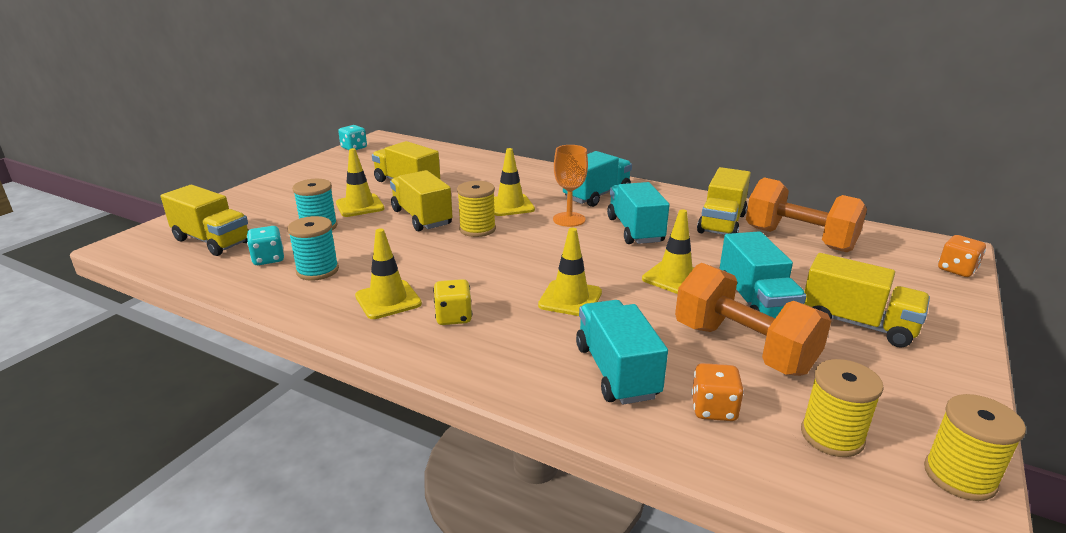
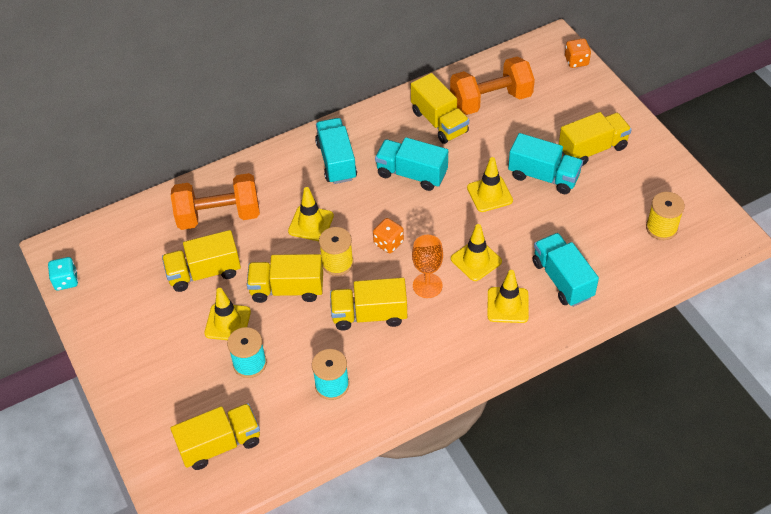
camera: 55 degrees left, 25 degrees up
(268, 259) = (287, 412): turquoise dice -> none
(388, 300) = (407, 356): yellow traffic cone -> yellow traffic cone (507, 305)
(427, 262) = (369, 315): none -> yellow truck
(453, 317) = (455, 329): yellow dice -> none
(569, 219) = (365, 201): orange goblet -> orange goblet (427, 285)
(616, 371) = (562, 279): turquoise truck -> turquoise truck turned 45 degrees clockwise
(713, 409) = (617, 258): orange dice -> orange dice (388, 243)
(743, 348) = (579, 212): orange dumbbell -> orange dumbbell (218, 215)
(959, 476) = (708, 205): yellow spool -> none

